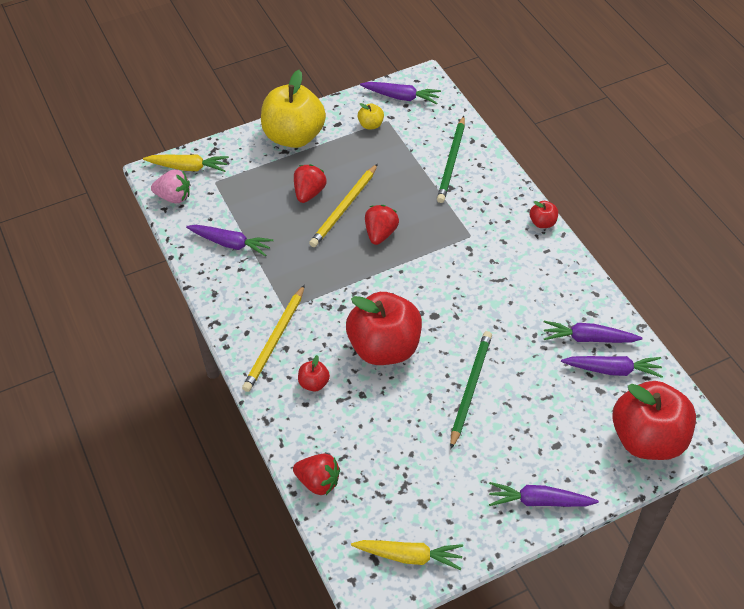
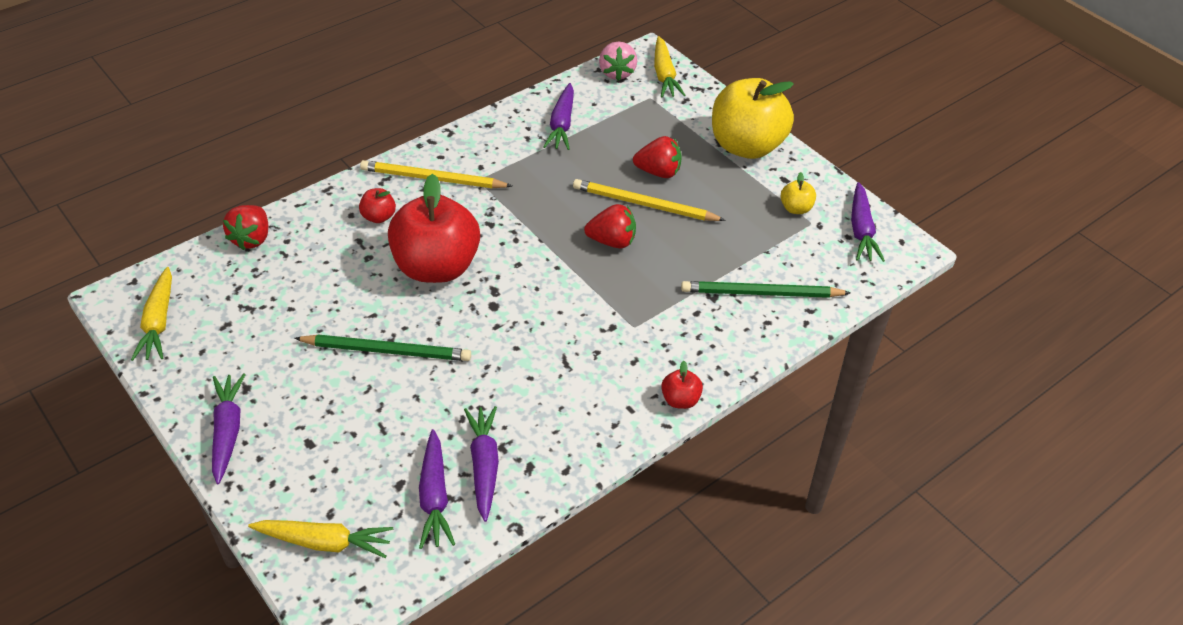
camera: 75 degrees right, 5 degrees down
(647, 439) = (324, 542): red apple -> yellow carrot

